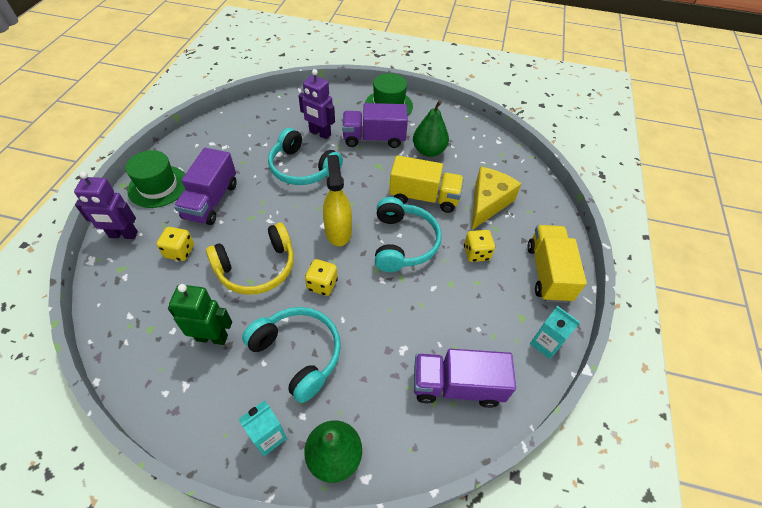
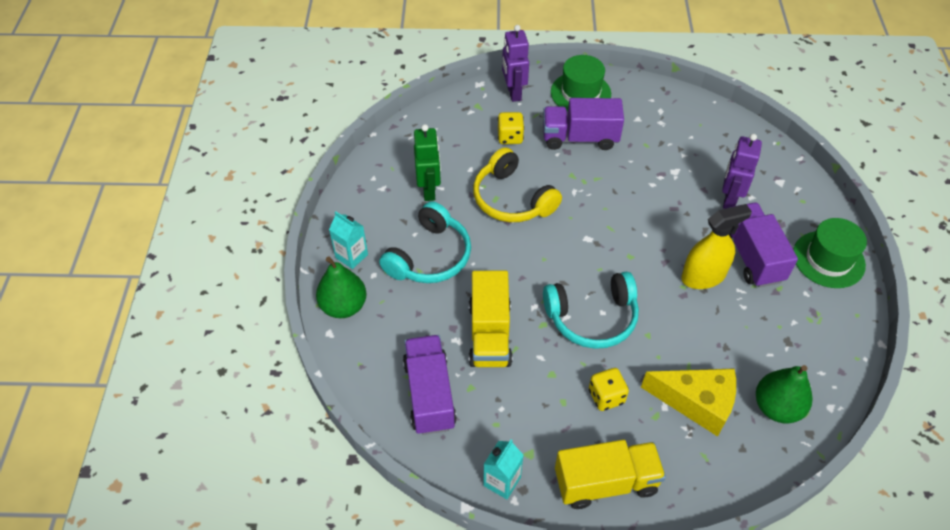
camera: 80 degrees right, 0 degrees up
(302, 168) = (662, 198): turquoise headphones -> none
(322, 284) = (510, 256): yellow dice -> none
(338, 231) = (584, 253): yellow spray bottle -> yellow spray bottle (703, 276)
(424, 197) = (673, 328): yellow truck -> yellow truck (490, 334)
(428, 151) = (761, 321): green pear -> green pear (776, 407)

